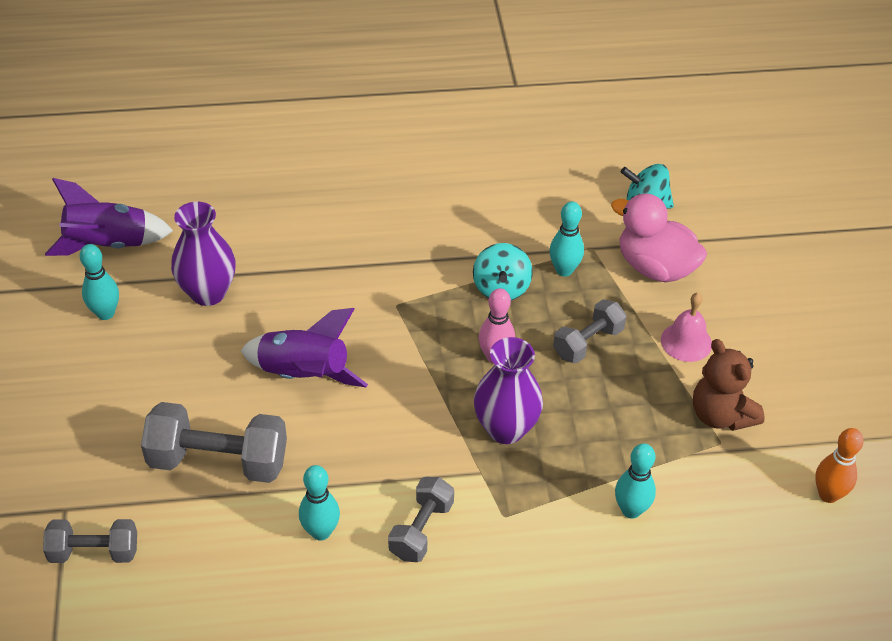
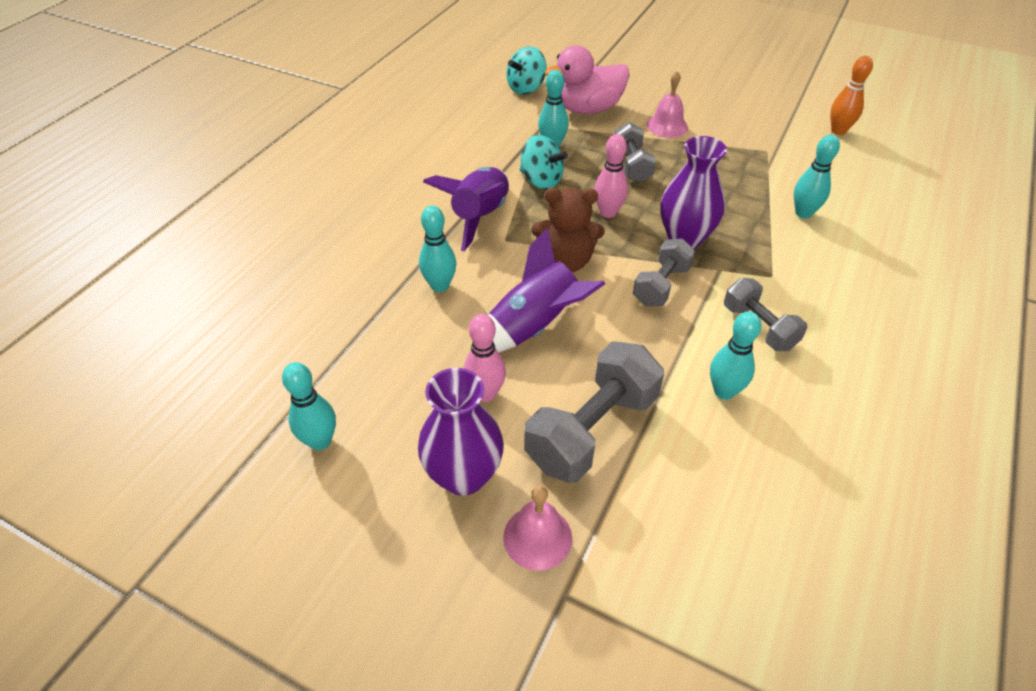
camera: 55 degrees left, 0 degrees up
(94, 552) = (643, 589): grey dumbbell -> grey dumbbell (661, 285)
(100, 473) = (537, 537): none -> pink bell
(108, 245) = (227, 399): purple rocket -> purple rocket (480, 217)
(208, 293) = (374, 349): purple vase -> purple vase (464, 475)
(210, 380) = (485, 394): none -> pink bowling pin
(305, 293) = (440, 286): none -> turquoise bowling pin
(720, 415) = (743, 140): brown teddy bear -> brown teddy bear (566, 261)

